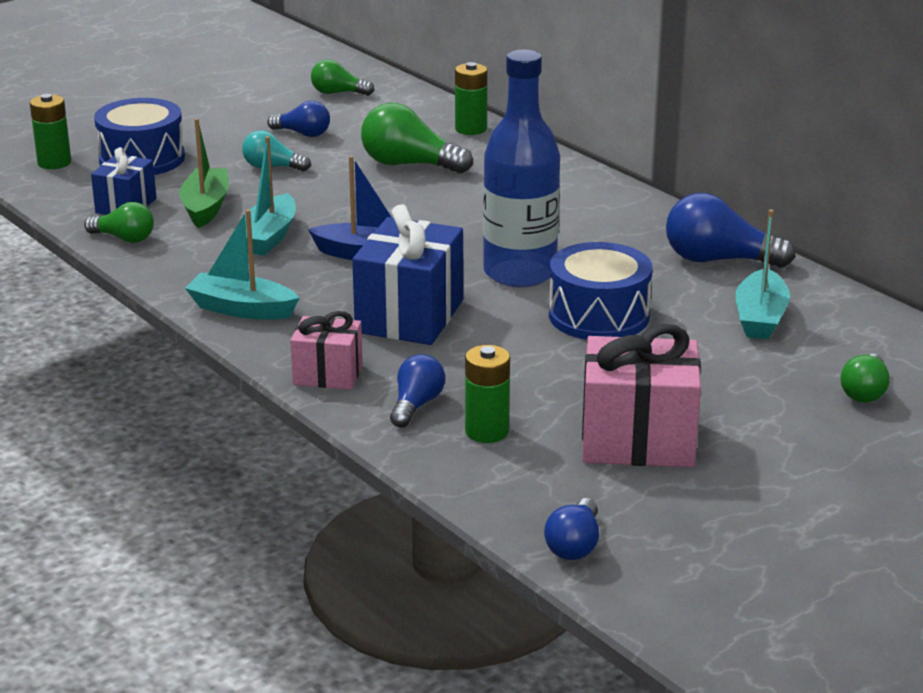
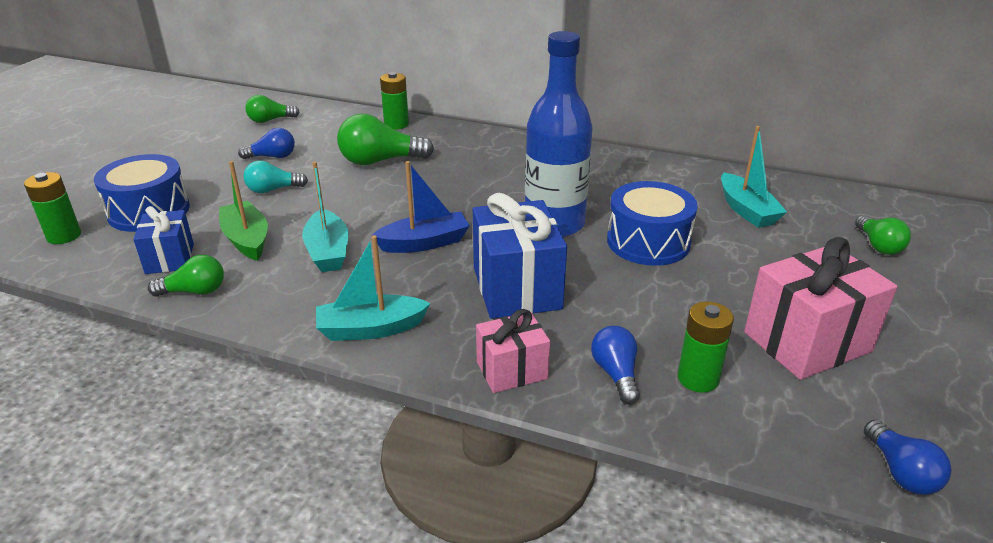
camera: 30 degrees left, 5 degrees up
(718, 260) = (667, 176): blue light bulb -> none

